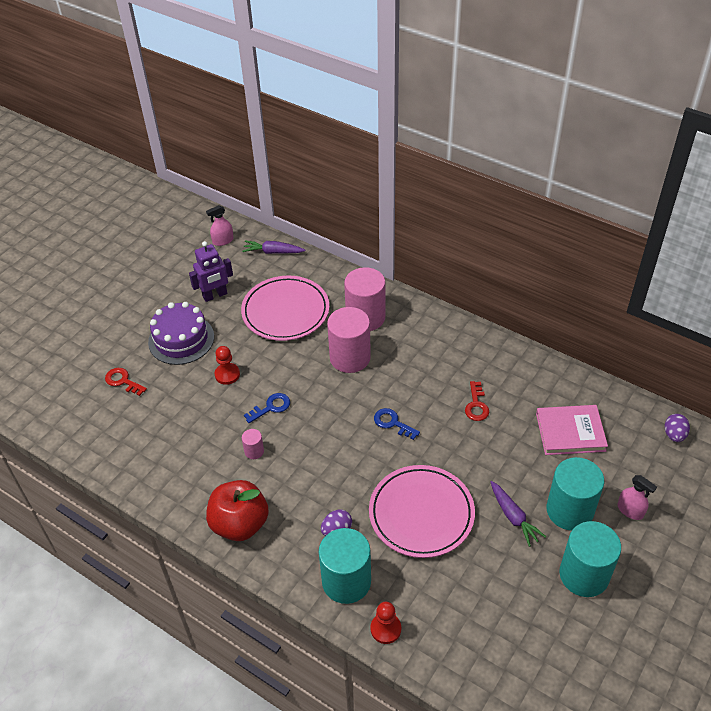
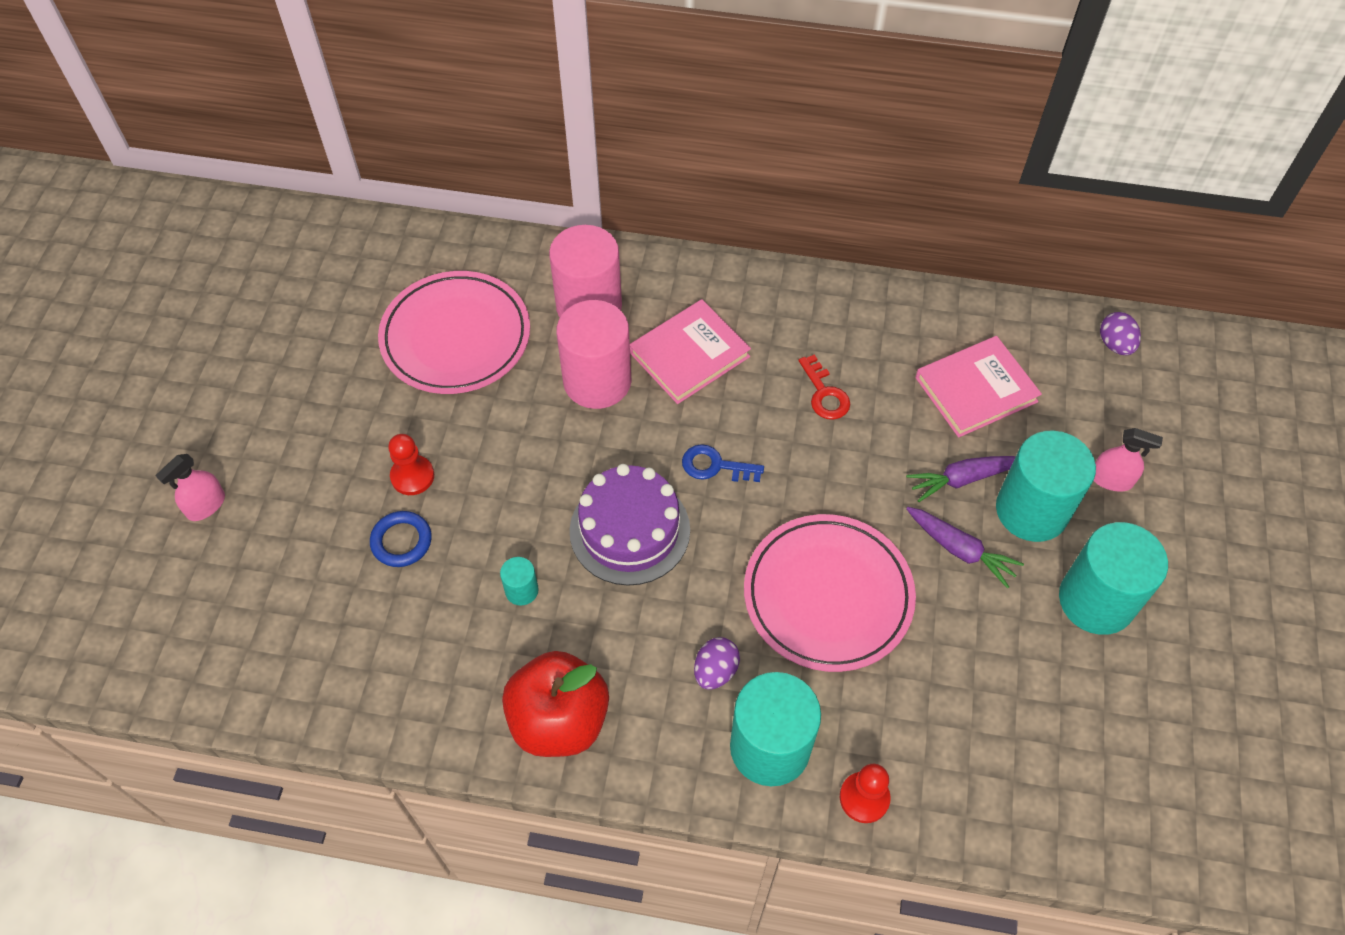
camera: 25 degrees left, 10 degrees up
(123, 381) = (237, 549): red key -> none
(181, 339) = (303, 441): purple cake -> purple cake (629, 530)
(205, 405) = (401, 541): none -> blue ring
(215, 295) = (323, 347): purple robot -> none
(223, 241) = (289, 247): pink spray bottle -> pink spray bottle (206, 505)
(254, 451) = (521, 590): pink cylinder -> turquoise cylinder
(271, 407) = (512, 507): blue key -> none
(273, 252) = (384, 241): purple carrot -> purple carrot (963, 479)
(408, 360) = (689, 355): none -> pink book

